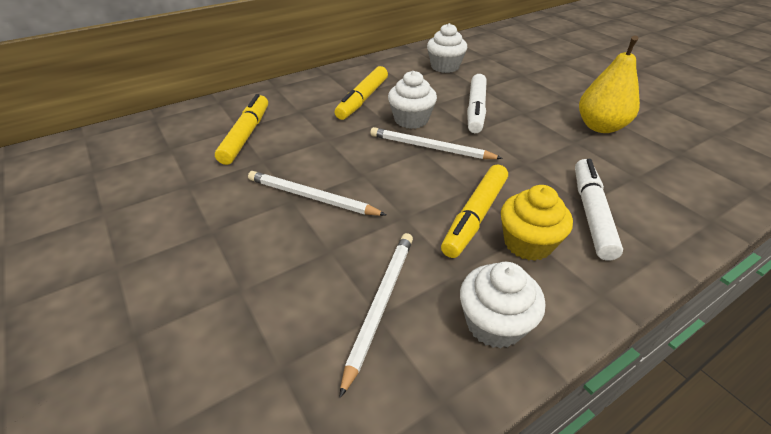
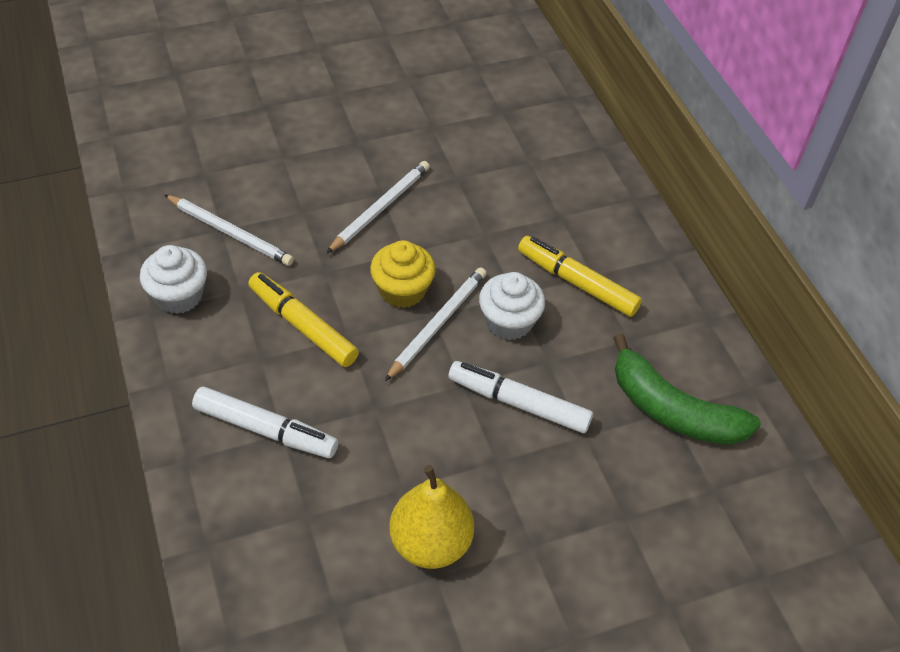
camera: 100 degrees right, 10 degrees up
(246, 135) = (512, 167): yellow marker -> none
(445, 67) = (672, 410): white cupcake -> green banana
(528, 243) = (249, 354): yellow cupcake -> yellow cupcake (402, 290)

